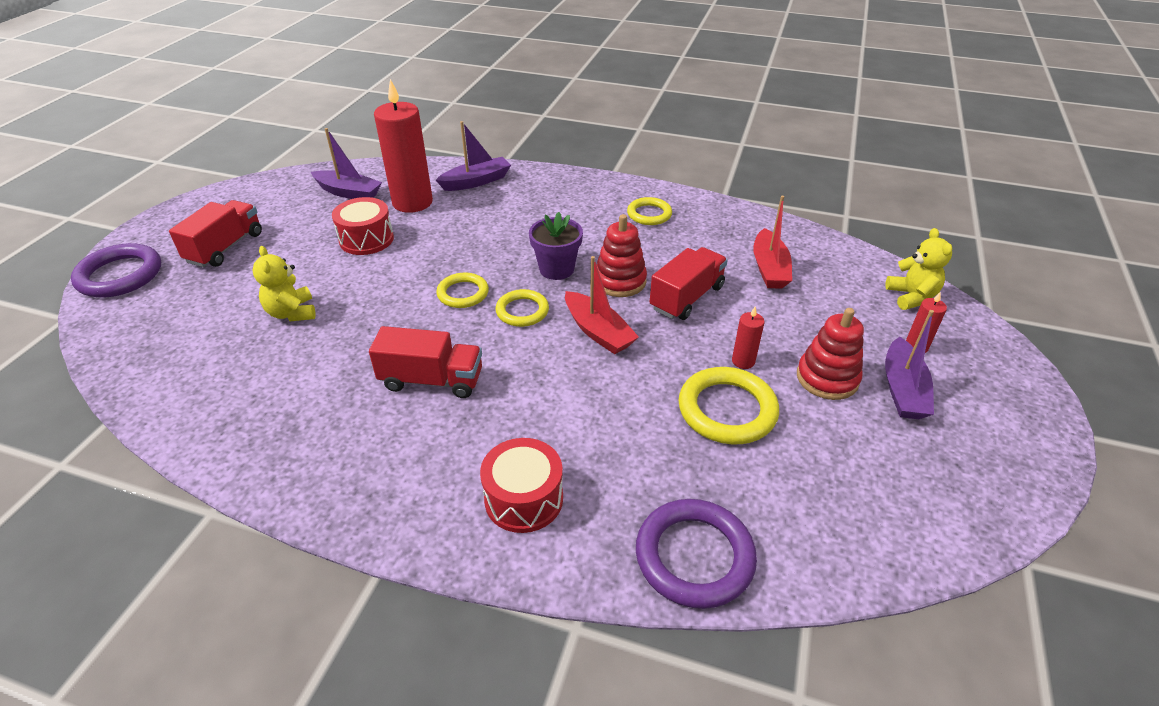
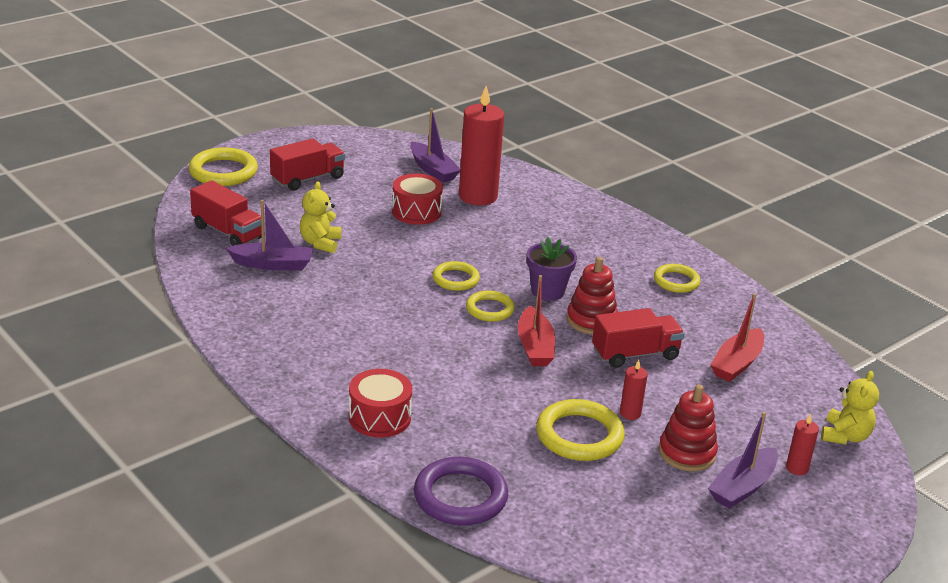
camera: 30 degrees right, 10 degrees down
(120, 275) = (223, 172): purple ring -> yellow ring
(432, 380) = (381, 326): red truck -> red truck (227, 232)
(476, 181) = (548, 199): purple boat -> purple boat (273, 264)

